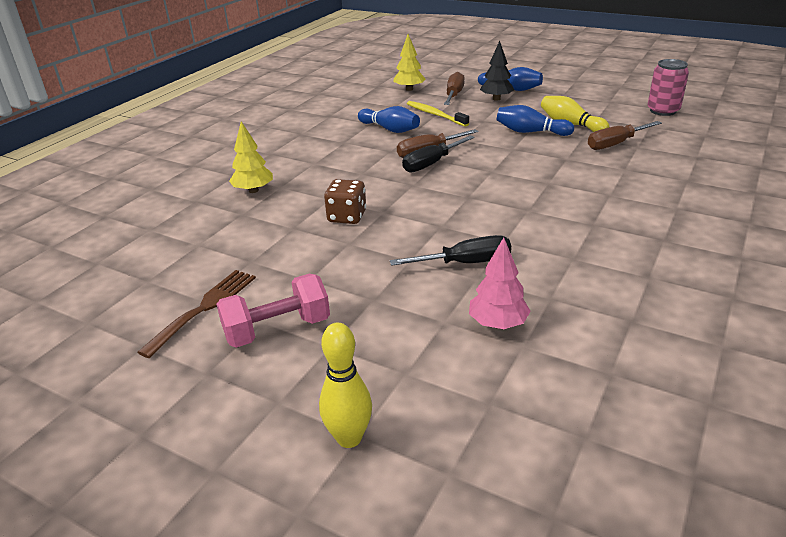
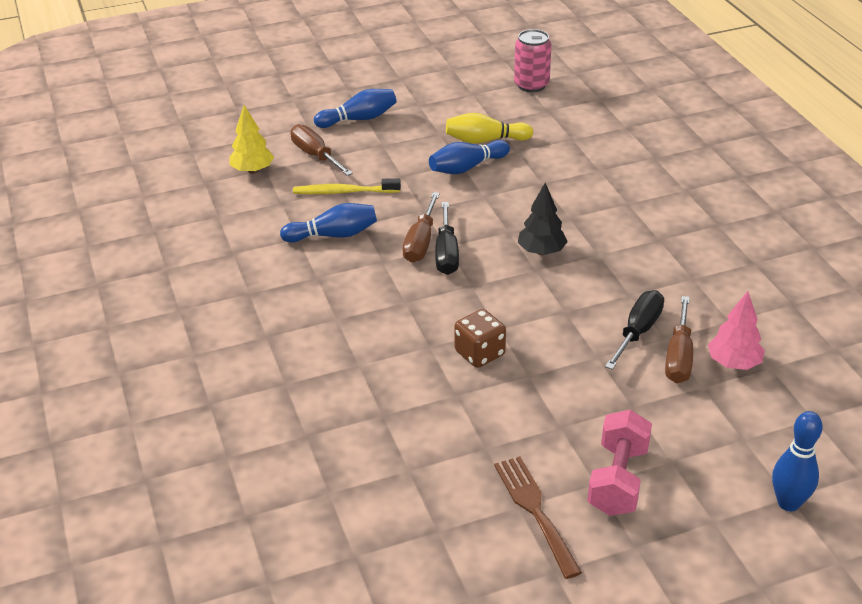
camera: 50 degrees left, 5 degrees up
(253, 190) = (341, 386): yellow tree -> none
(349, 438) = (788, 503): yellow bowling pin -> blue bowling pin
(496, 99) = (367, 140): black tree -> black tree (541, 251)
(615, 144) = (553, 145): brown screwdriver -> brown screwdriver (679, 356)

